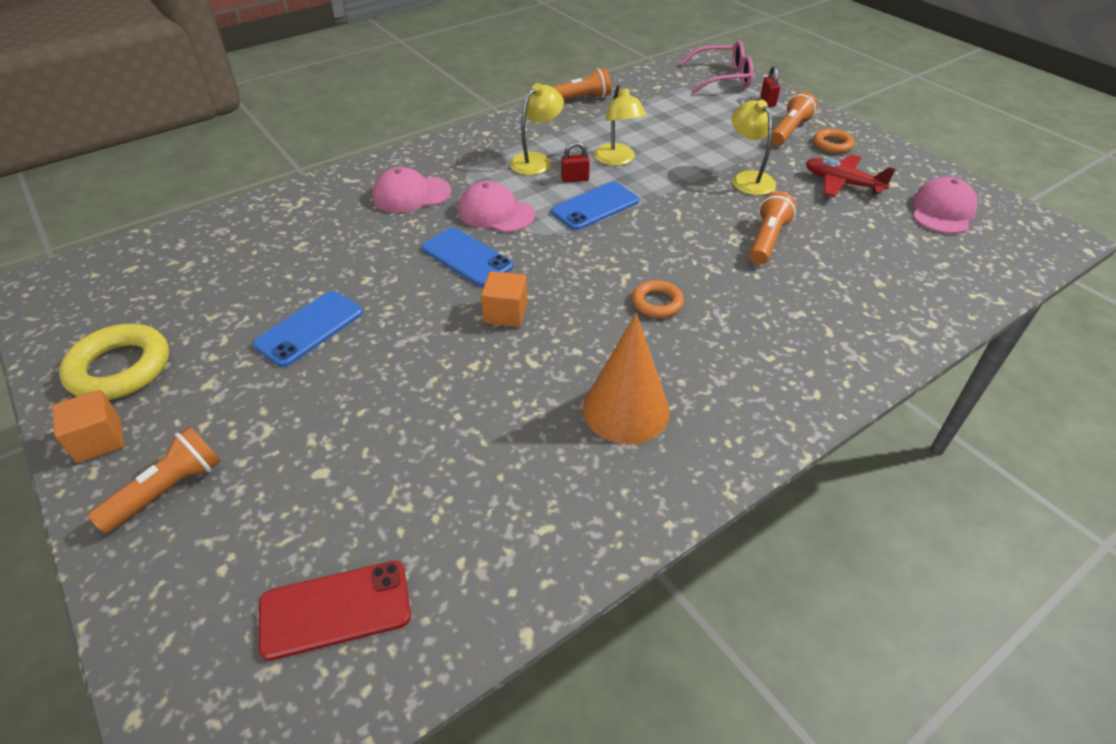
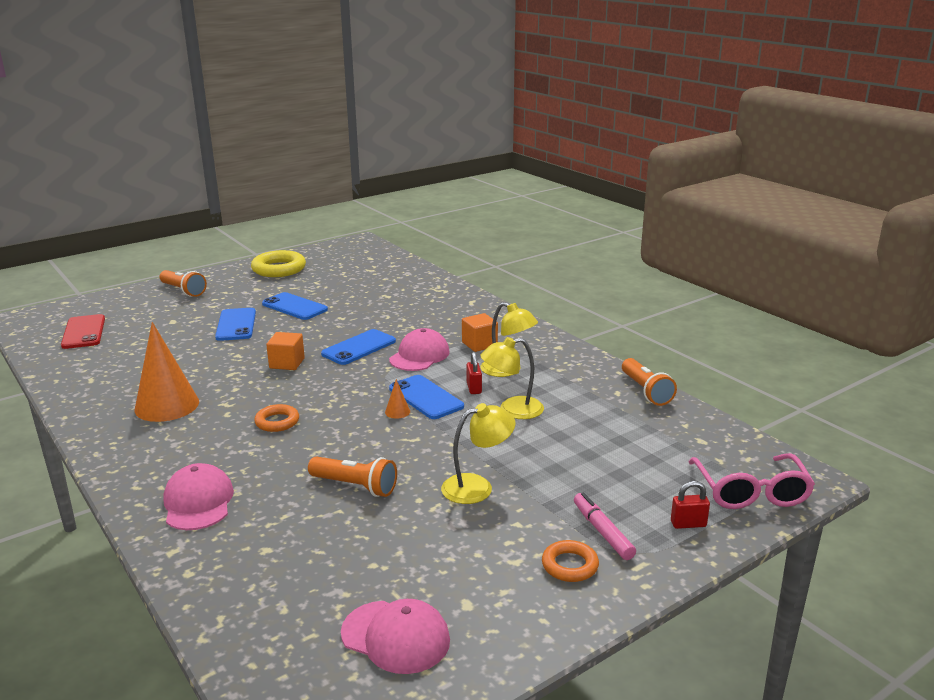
camera: 90 degrees right, 20 degrees down
(99, 440) = (226, 273): orange cube -> orange cube (479, 344)
(361, 384) = (236, 325): none -> blue phone
(411, 194) = (449, 324): pink cap -> pink cap (198, 502)
(626, 222) = (397, 412): none -> orange cone
(789, 131) = (602, 532): orange flashlight -> pink marker
(842, 183) = (467, 557): red plane -> none

